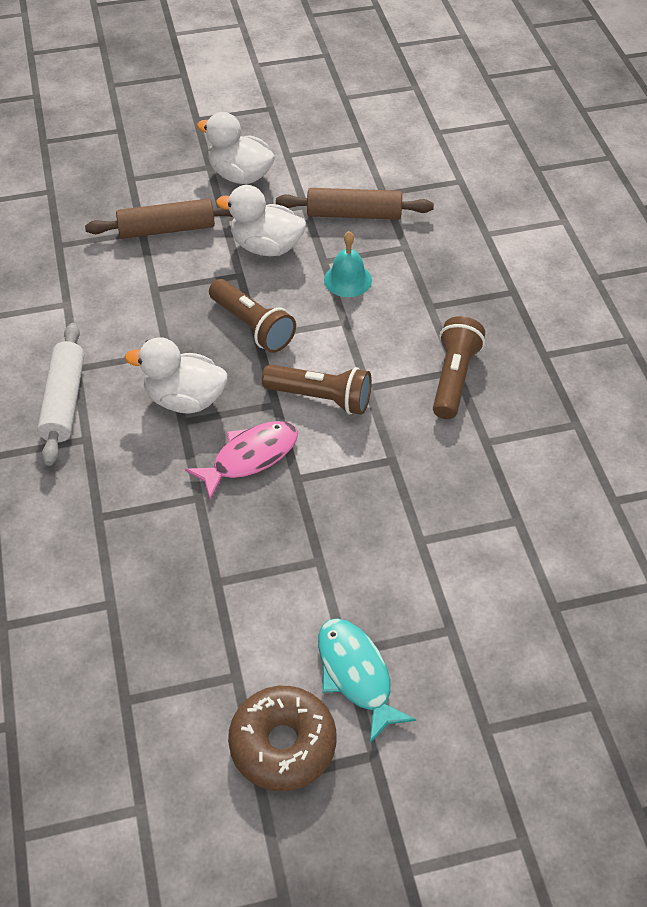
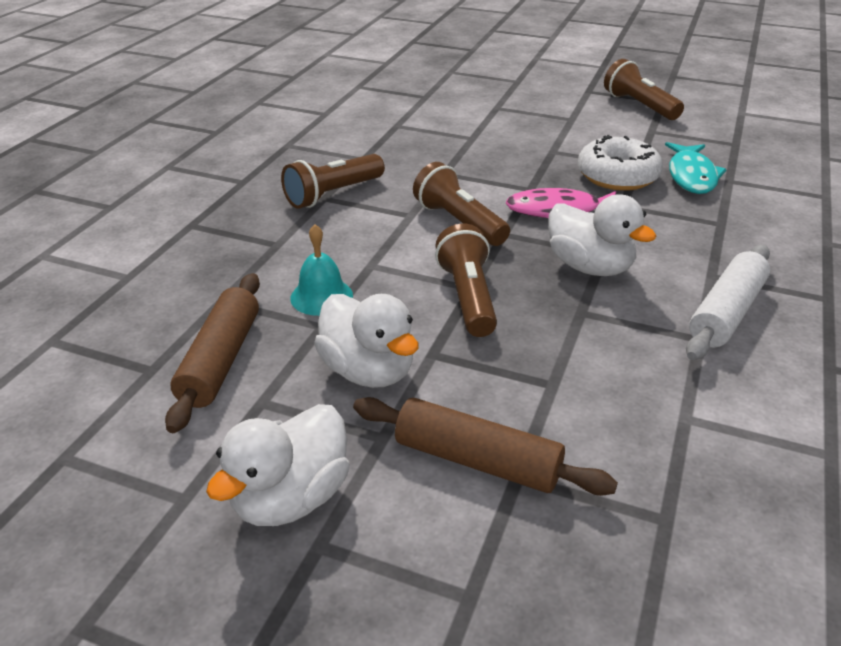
camera: 145 degrees left, 15 degrees down
(227, 546) = (617, 176): none -> white donut
(240, 175) = (291, 498): white duck -> white duck turned 60 degrees clockwise
(283, 744) = (639, 106): brown donut -> brown flashlight
(354, 214) = (221, 360): brown rolling pin -> brown rolling pin turned 60 degrees clockwise
(356, 675) = (573, 111): turquoise fish -> turquoise fish (691, 176)

